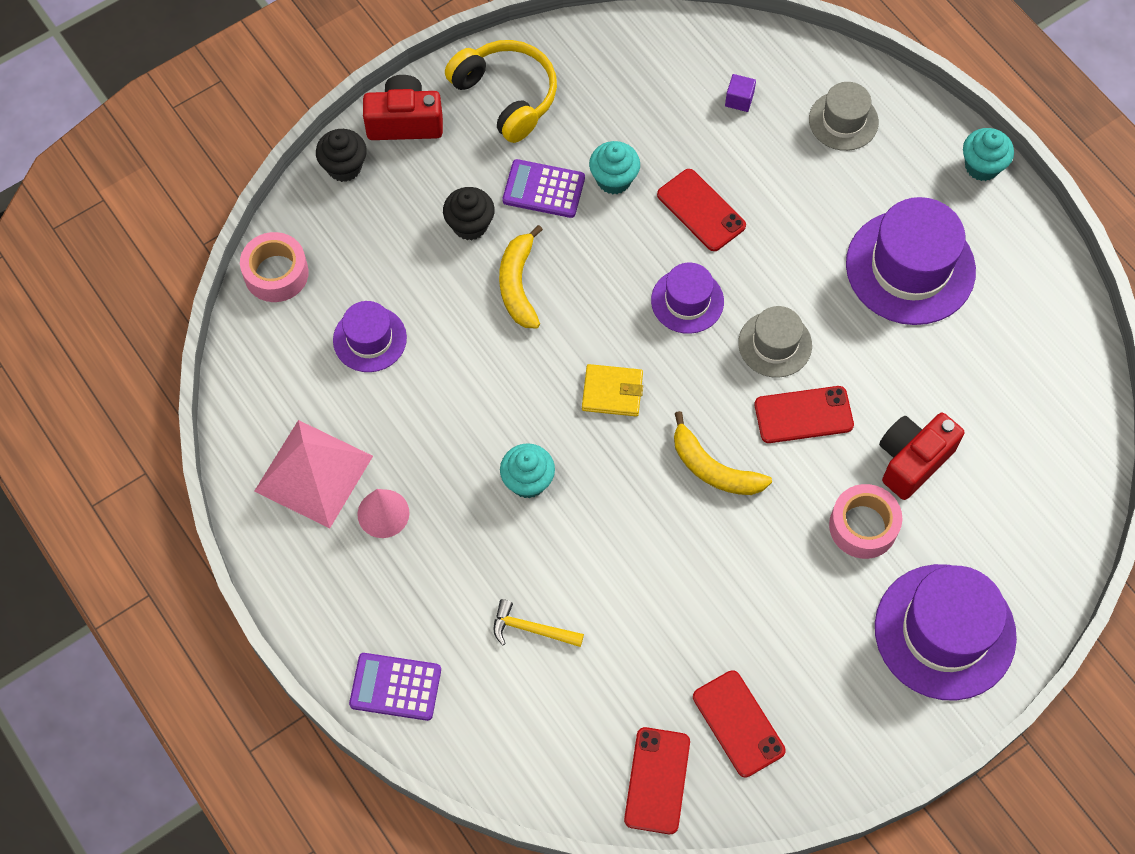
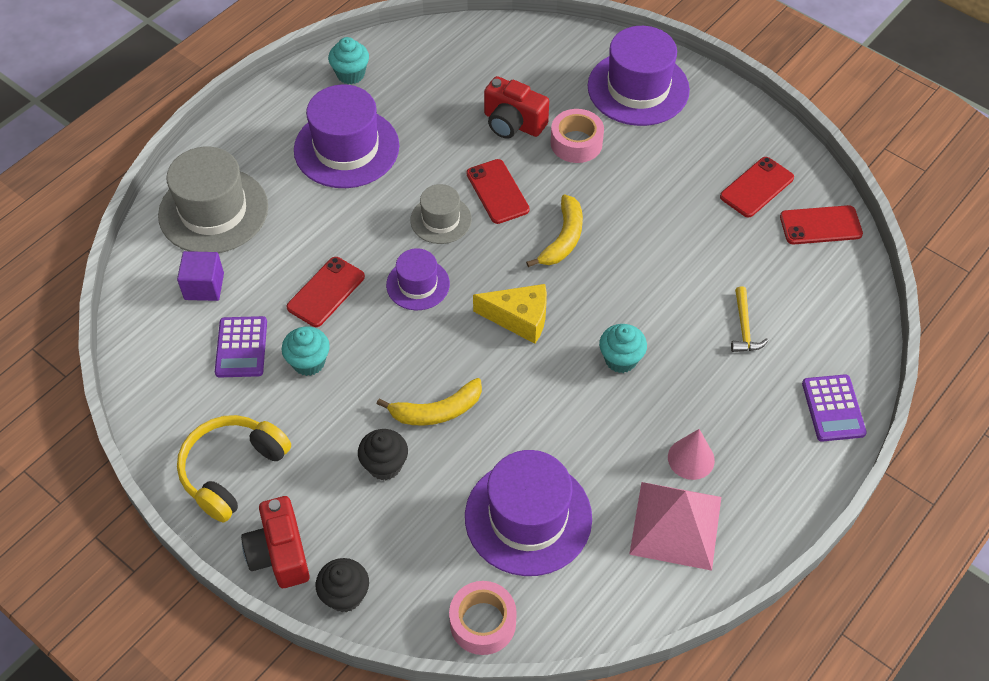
camera: 105 degrees left, 10 degrees down
(370, 339) = (528, 517): purple hat -> purple hat, size x1.79
(543, 189) = (331, 414): purple calculator -> purple calculator (241, 347)
(612, 392) = (519, 318): yellow wallet -> yellow cheese
(739, 99) = (204, 286): purple cube -> purple cube, size x1.60
(843, 121) = (213, 211): grey hat -> grey hat, size x1.79
(982, 166) = (241, 118): turquoise cupcake -> turquoise cupcake (350, 74)

